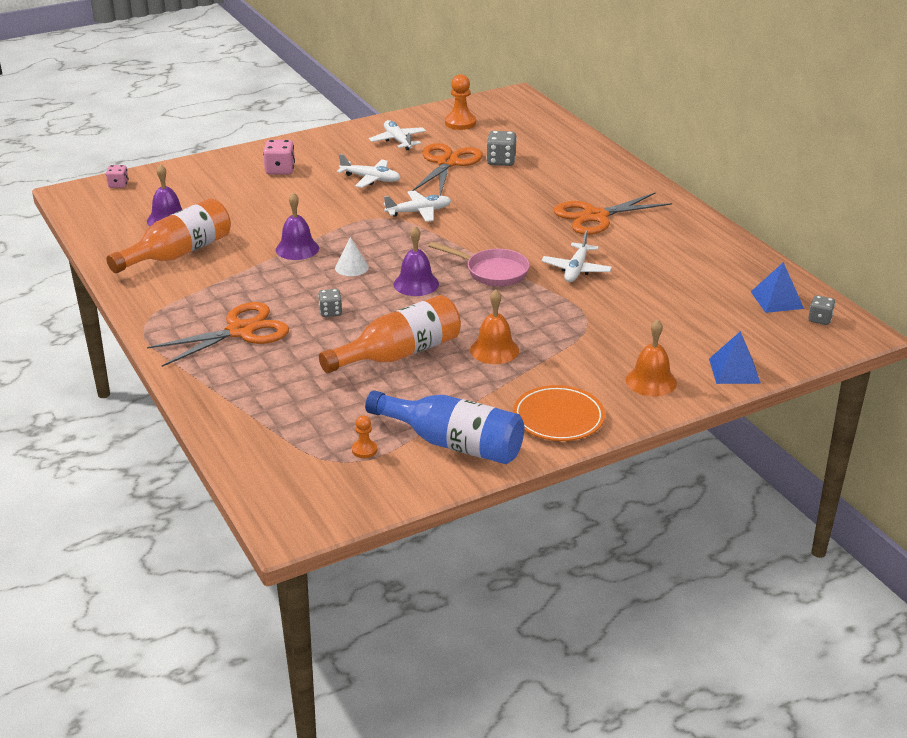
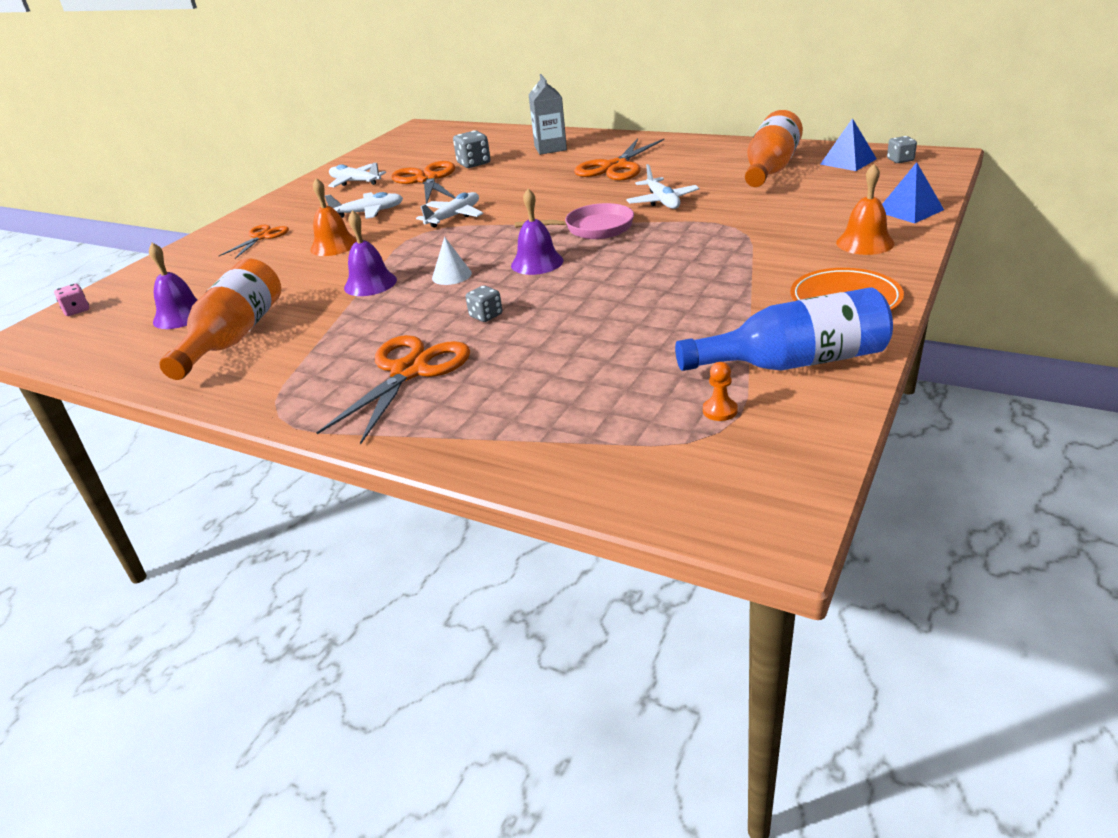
camera: 30 degrees left, 0 degrees up
(280, 170) = (262, 237): pink dice -> orange scissors
(399, 354) = (612, 318): orange bottle -> orange bottle (770, 169)
(460, 123) = (396, 155): orange pawn -> none
(494, 350) = (696, 278): orange bell -> orange bell (334, 245)
(578, 171) = (550, 148): none -> grey carton

